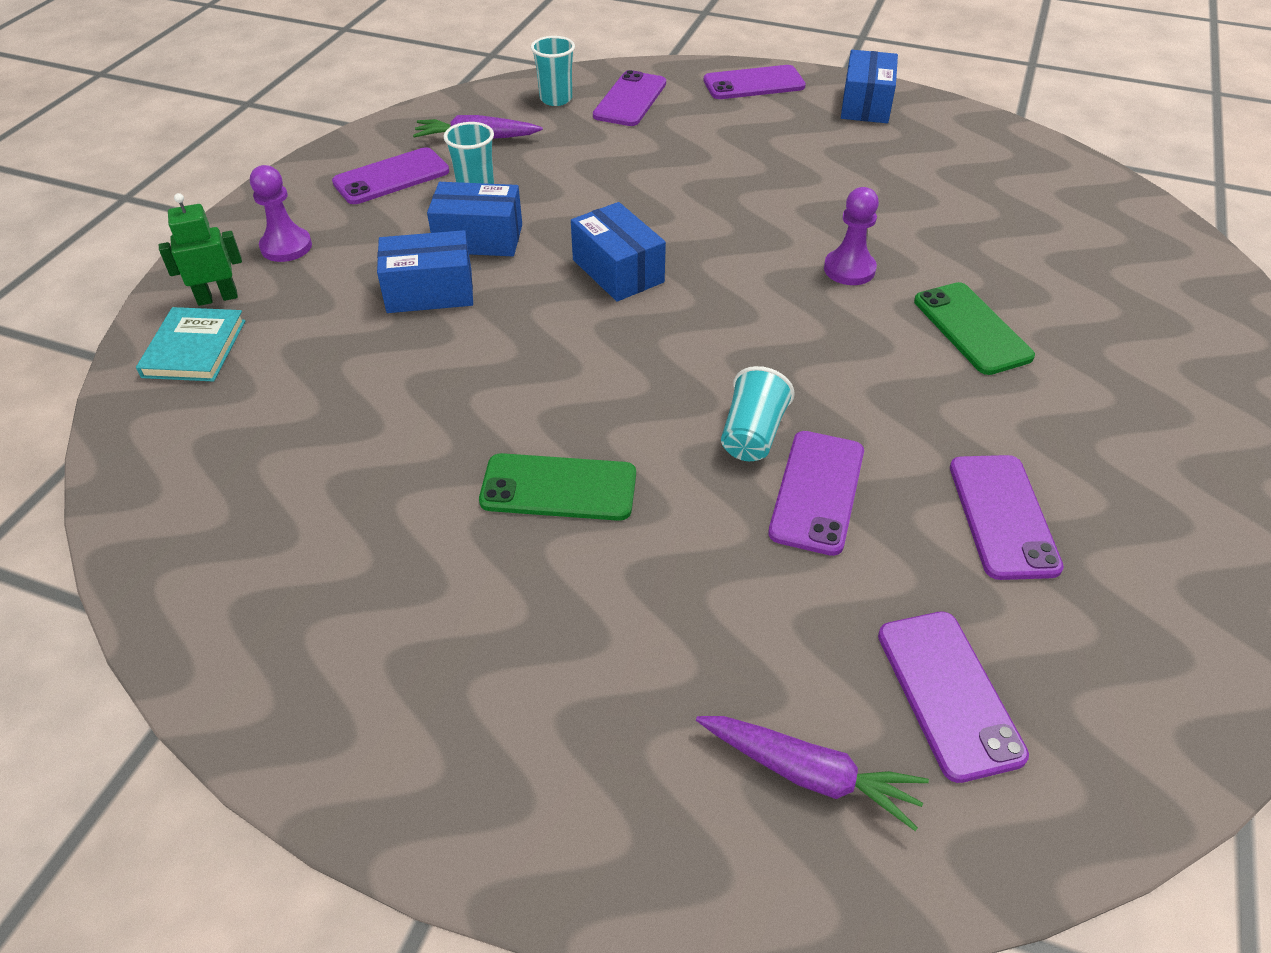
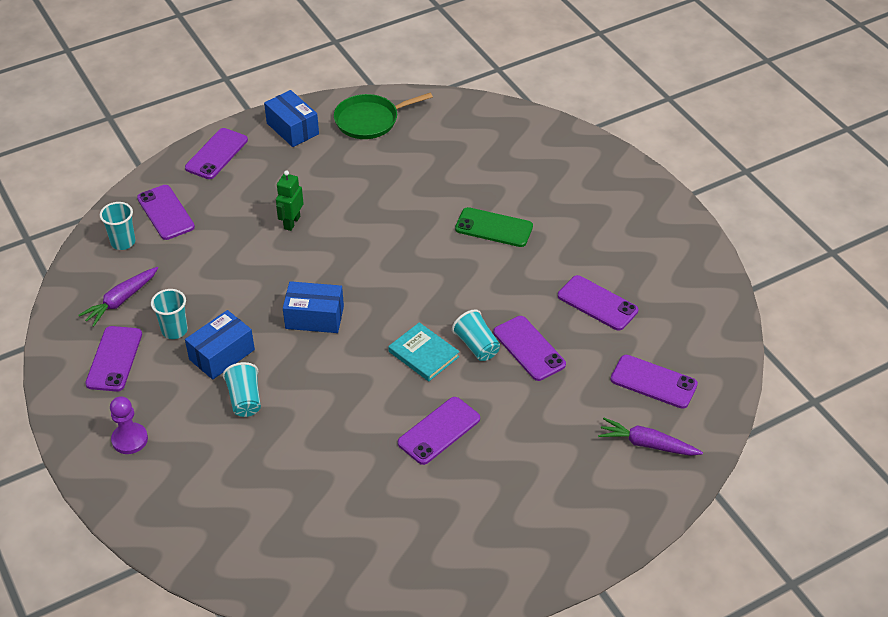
camera: 50 degrees left, 0 degrees up
(194, 348) = (181, 521): turquoise book -> turquoise book (423, 354)
(217, 298) = (145, 491): green robot -> green robot (291, 222)
(430, 291) = (245, 399): blue box -> turquoise cup
(558, 488) = (439, 431): green phone -> purple phone
(809, 774) = (647, 444): purple carrot -> purple carrot turned 135 degrees counterclockwise
(849, 269) = (411, 236): purple pawn -> none
(967, 142) = (370, 120): none -> green pan

